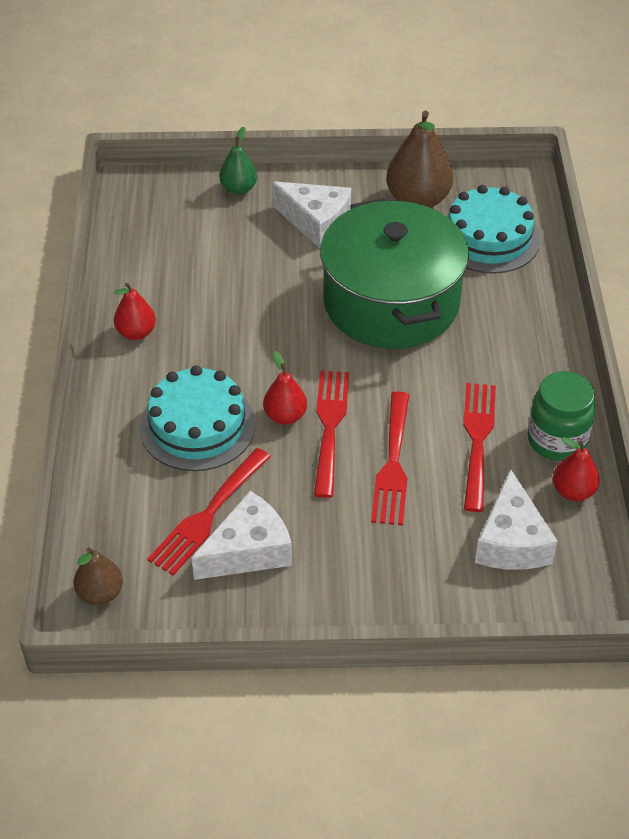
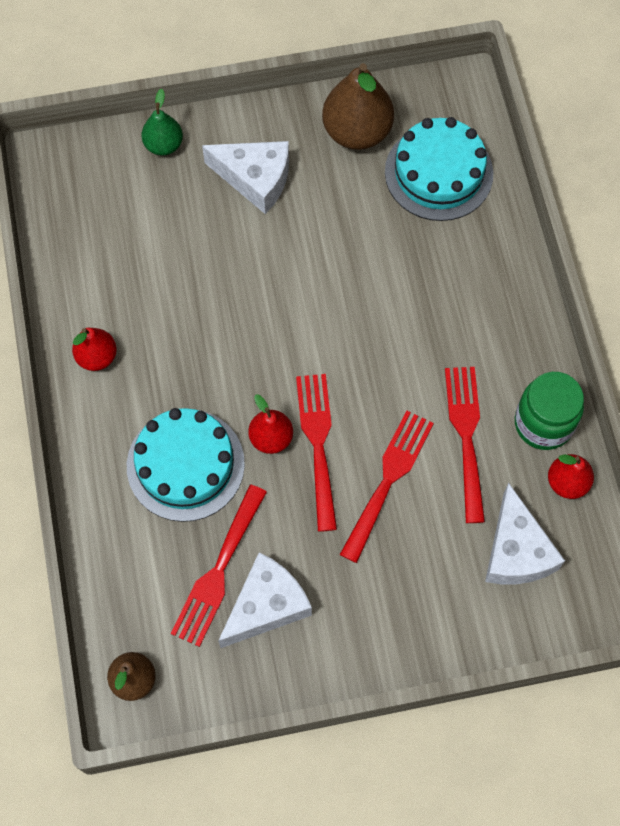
camera: 10 degrees left, 20 degrees up
(391, 302) = (352, 275): green pot -> none
(393, 464) = (388, 479): red fork -> red fork turned 150 degrees counterclockwise

